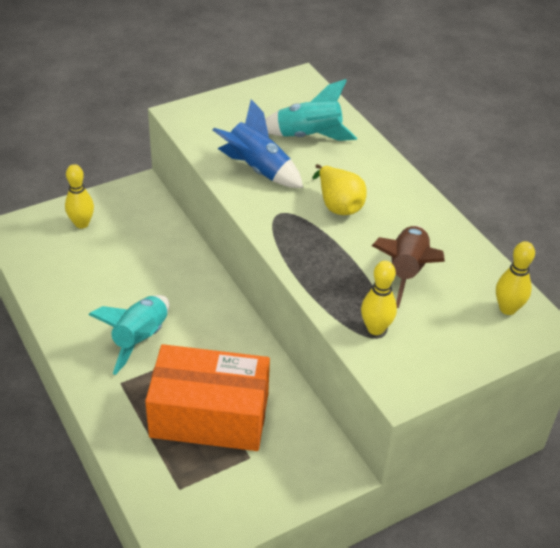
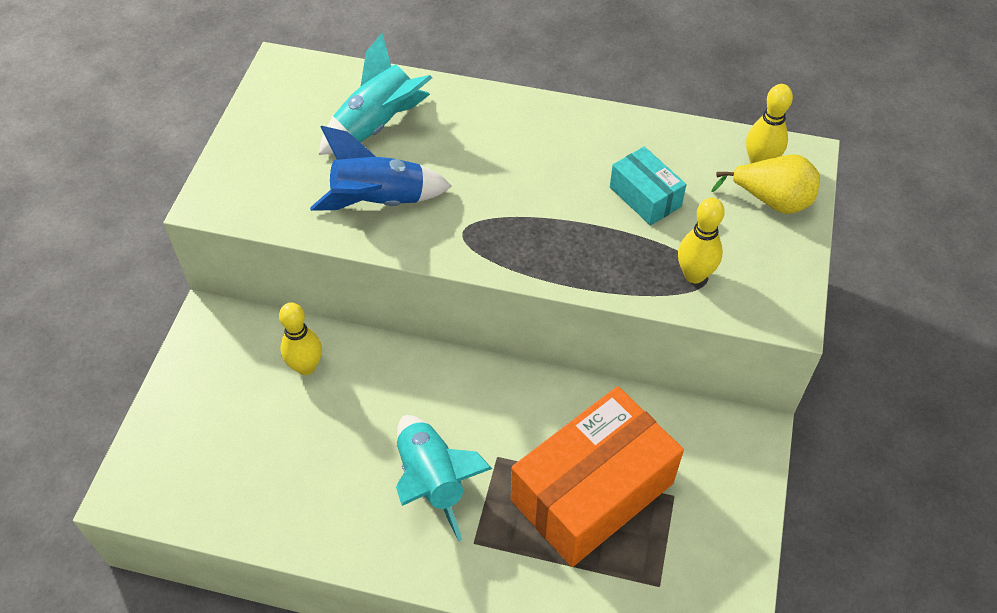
camera: 45 degrees left, 10 degrees up
(82, 224) = (200, 415): yellow bowling pin -> yellow bowling pin (306, 367)
(338, 205) = (502, 178): yellow pear -> yellow pear (771, 201)
(406, 272) = (645, 197): brown rocket -> turquoise box

